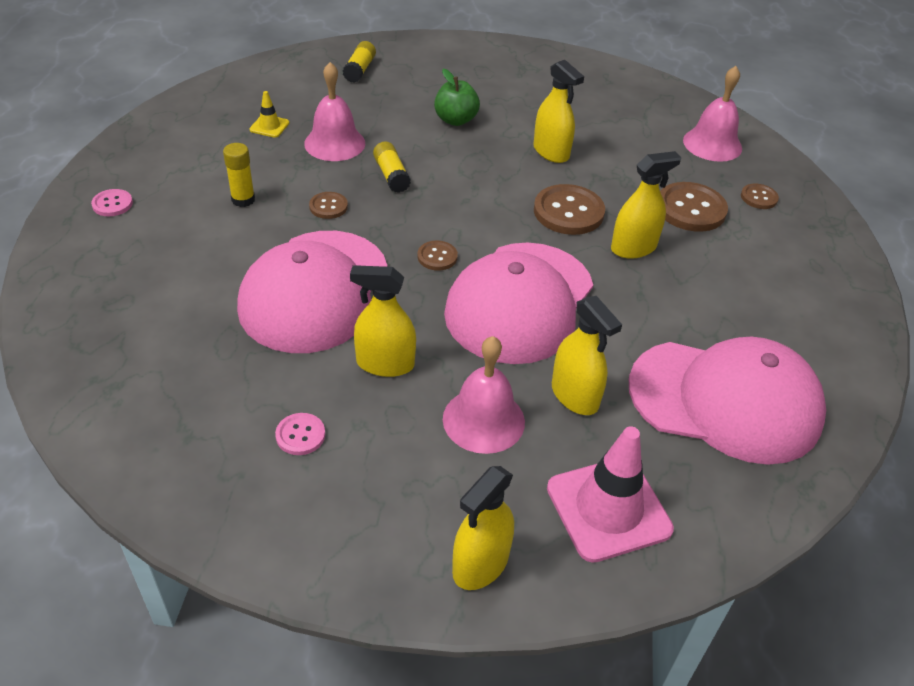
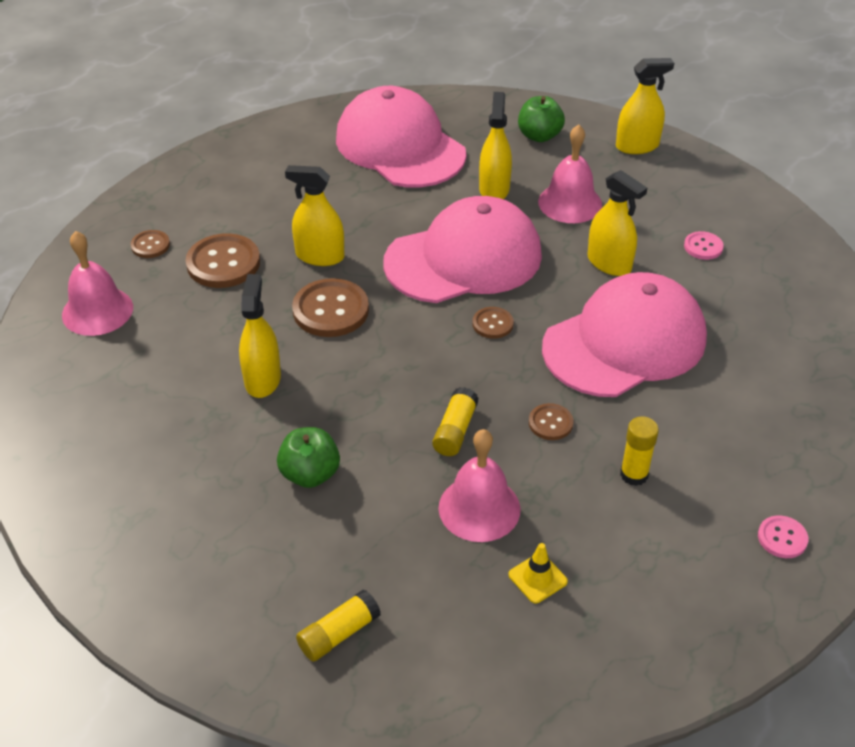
camera: 140 degrees left, 0 degrees up
(608, 509) = (539, 136): pink traffic cone -> green apple

